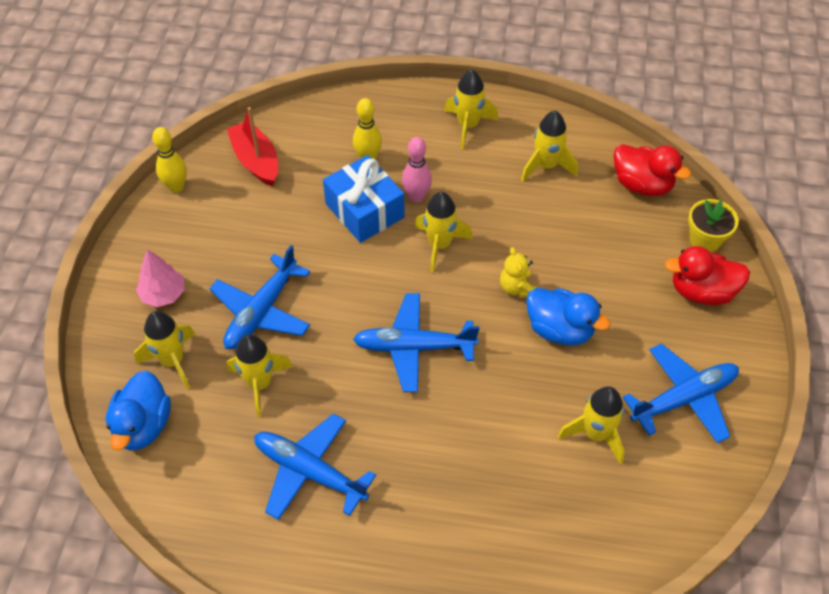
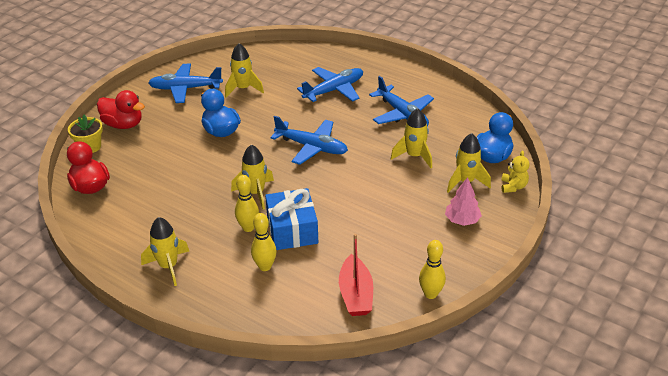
camera: 155 degrees left, 15 degrees down
(261, 312) = (397, 191): blue plane -> blue plane (334, 90)
(416, 196) = (248, 227): pink bowling pin -> yellow bowling pin
(517, 288) = (227, 156): yellow teddy bear -> yellow teddy bear (513, 186)
(546, 166) = (140, 218): yellow rocket -> none

